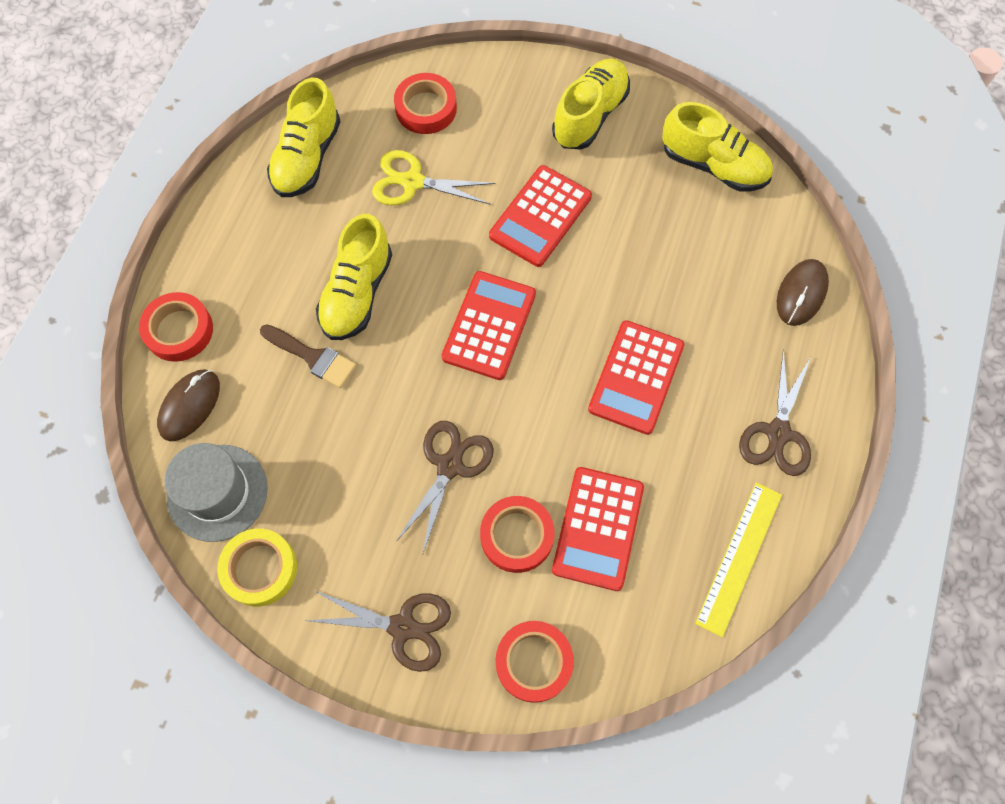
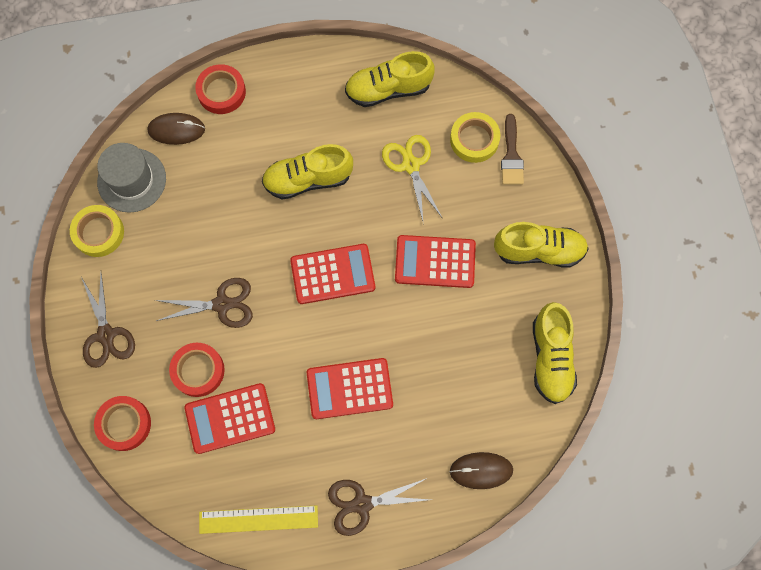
camera: 60 degrees right, 5 degrees up
(313, 357) = (248, 180): brown brush -> brown brush (511, 156)
(426, 108) = (474, 140): red tape -> yellow tape

